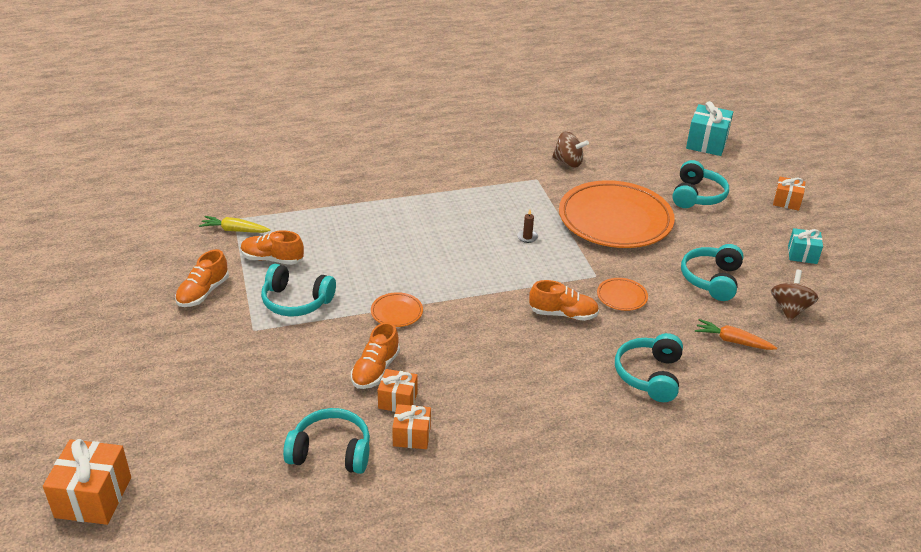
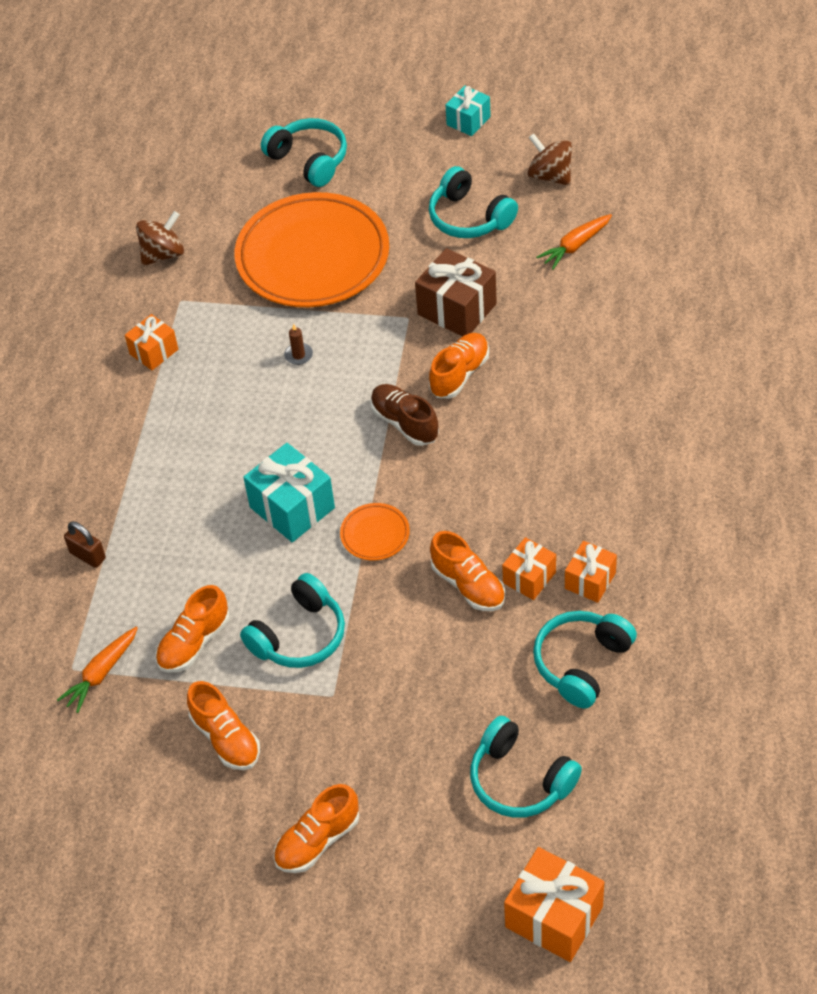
camera: 60 degrees left, 15 degrees up
(134, 355) = (317, 840): none -> orange shoe
(235, 230) = (101, 673): yellow carrot -> orange carrot
(319, 201) = (87, 555): none -> brown padlock
(501, 300) = (405, 423): none -> brown shoe
(621, 297) = (457, 309): orange plate -> brown gift
(649, 375) = (593, 338): turquoise headphones -> turquoise headphones (520, 780)
(706, 143) = (206, 101): turquoise gift -> turquoise gift (292, 507)
(786, 201) = (368, 86): orange gift -> orange gift (154, 352)

